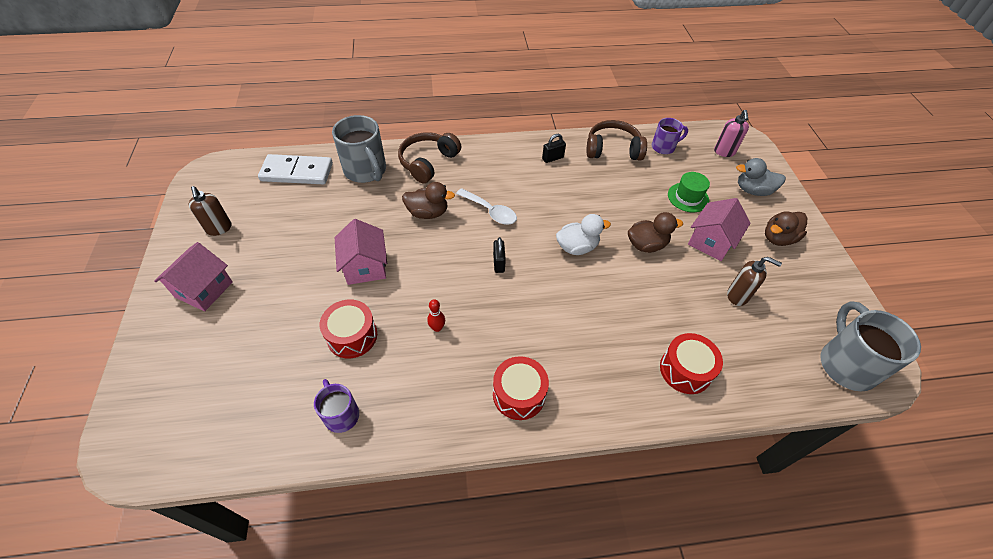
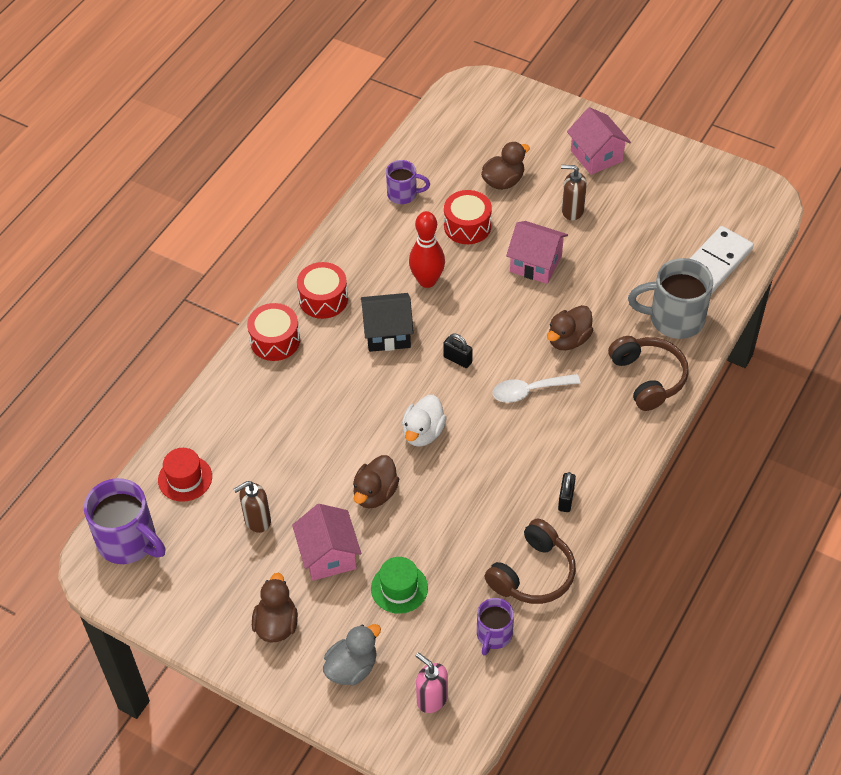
camera: 130 degrees right, 0 degrees up
(219, 228) = (669, 184): brown soap dispenser -> brown soap dispenser (572, 211)
(275, 340) = (503, 181): none -> brown duck
(437, 328) = (427, 281): red bowling pin -> red bowling pin, size x2.05
(513, 321) = (388, 333): none -> black house
(685, 370) = (238, 419): red drum -> red drum (275, 340)
(766, 367) = (185, 478): none -> red hat
(846, 364) = (129, 541): grey mug -> purple mug

